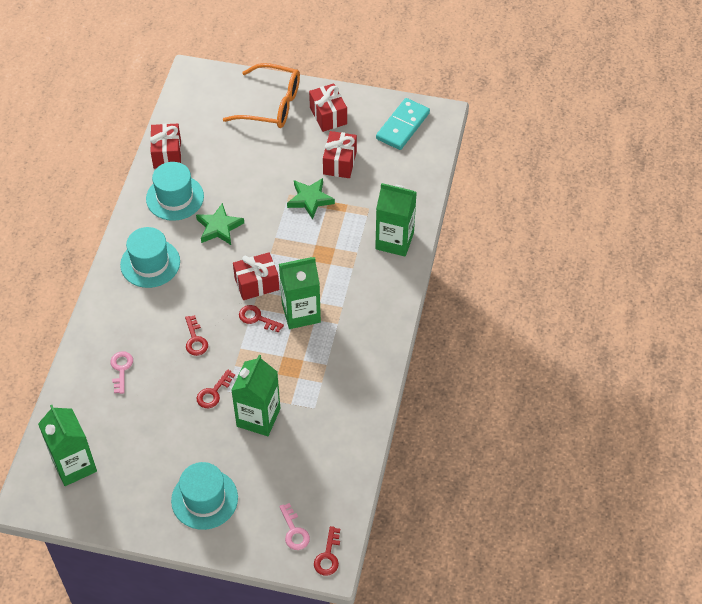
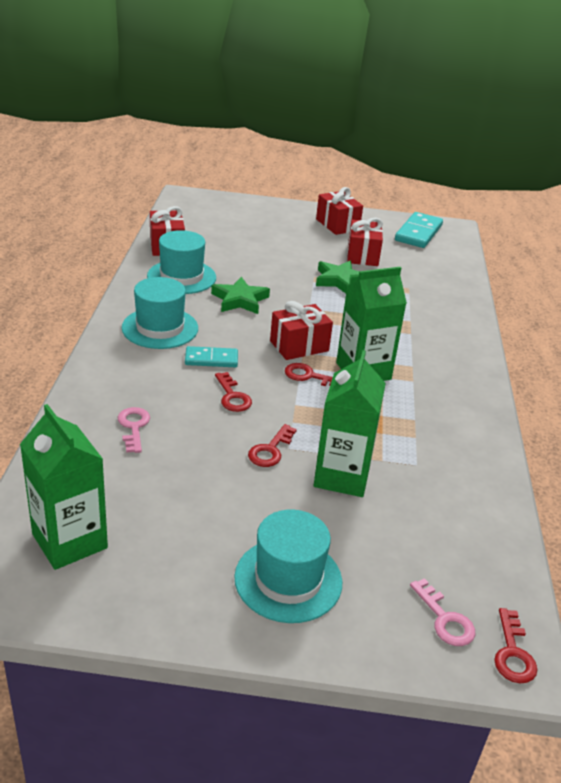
camera: 10 degrees left, 20 degrees down
(185, 299) = (211, 359): none -> turquoise domino
(270, 105) = (273, 216): orange glasses -> none
(394, 241) = (449, 312): green carton -> none

